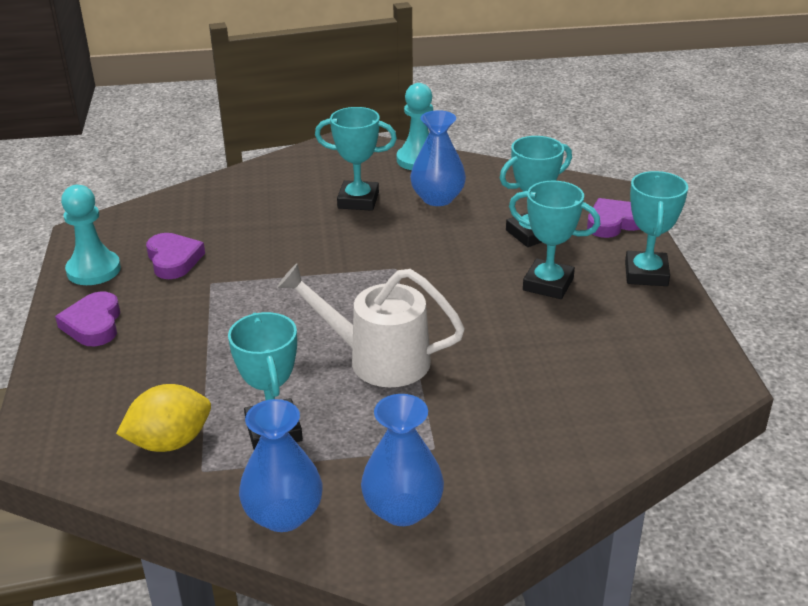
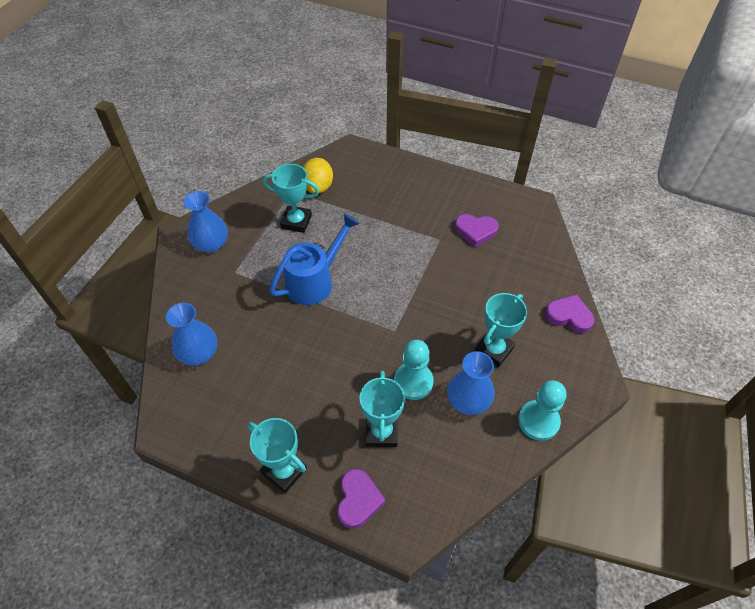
camera: 120 degrees right, 20 degrees up
(93, 270) = (486, 196): turquoise pawn -> turquoise pawn (413, 382)
(93, 324) = (431, 184): purple heart -> purple heart (569, 316)
(283, 515) = (243, 207): blue vase -> blue vase (199, 353)
(377, 359) = (315, 280): white watering can -> blue watering can
(548, 284) = (318, 402): turquoise trophy -> none

